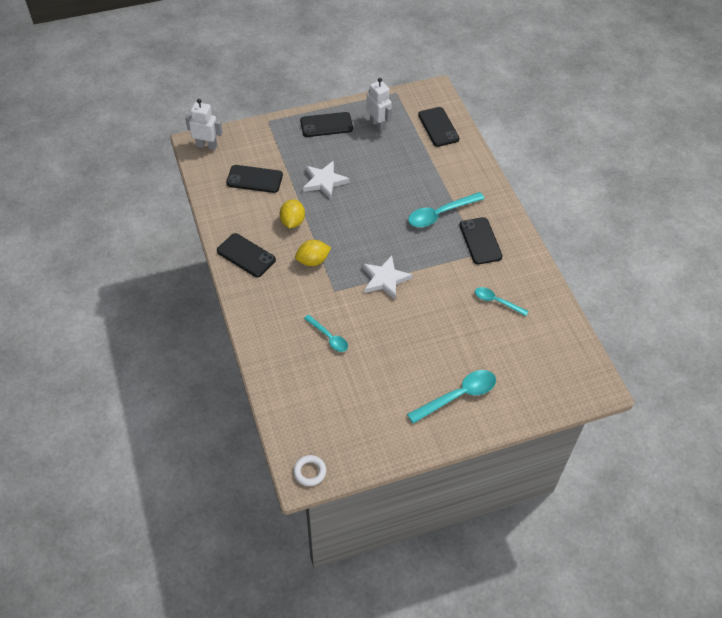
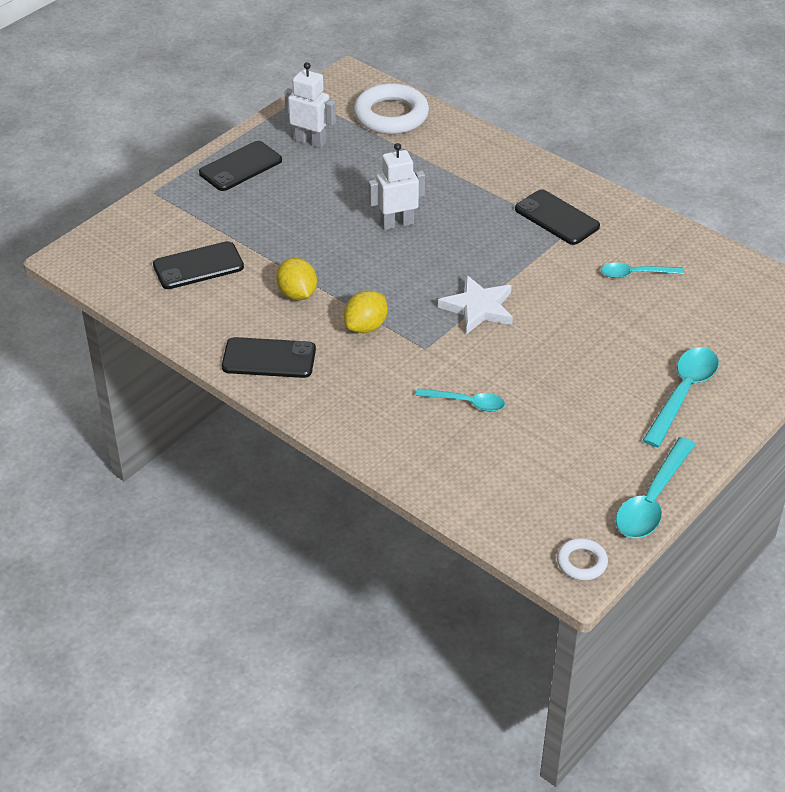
camera: 30 degrees left, 10 degrees down
(207, 146) = (92, 253): white robot -> white robot (397, 223)
(324, 181) = (297, 231): white star -> none
(438, 127) = (391, 115): black phone -> white ring
(440, 214) = (481, 208): turquoise spoon -> turquoise spoon (652, 499)

